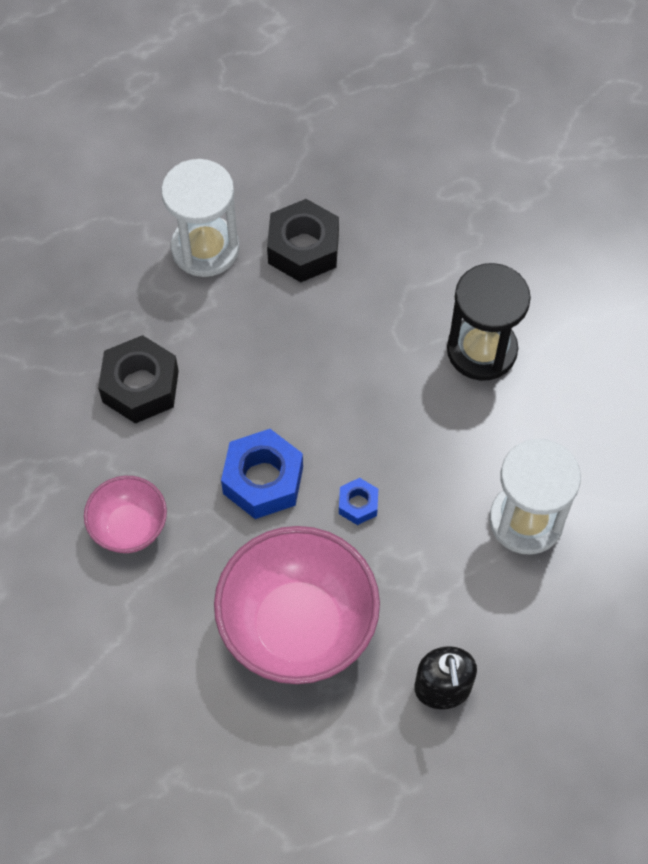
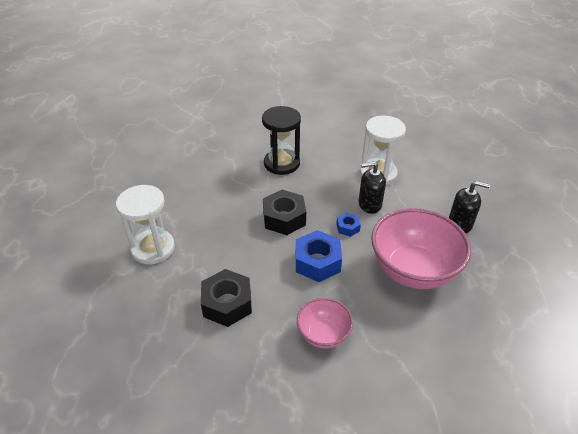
camera: 70 degrees left, 20 degrees down
(303, 248) = (183, 208): black nut -> black nut (284, 218)
(431, 525) = (369, 204): none -> black soap dispenser

